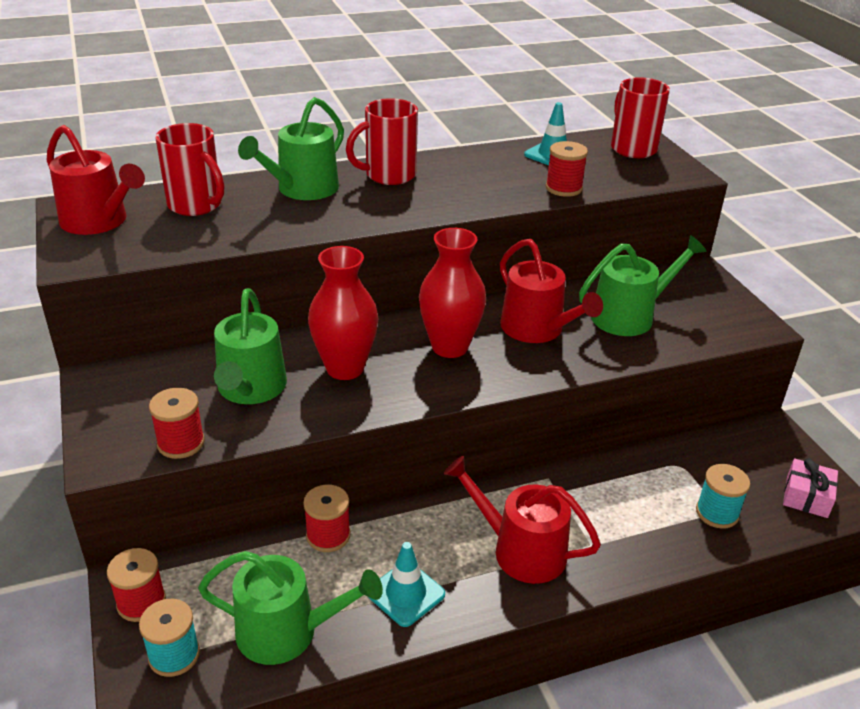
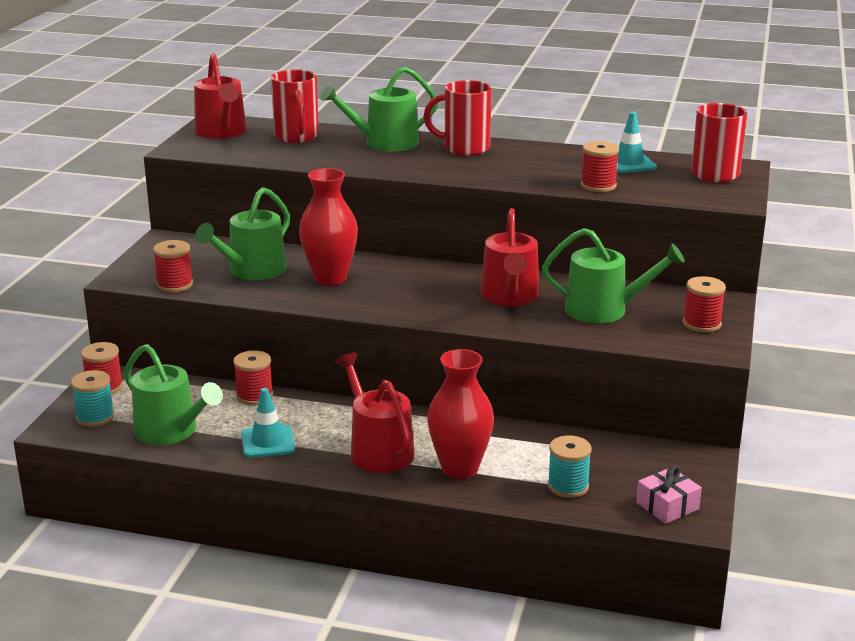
camera: 35 degrees right, 10 degrees down
(450, 347) = (424, 288): red vase -> red vase (459, 468)
(716, 303) = (701, 324): none -> red spool

